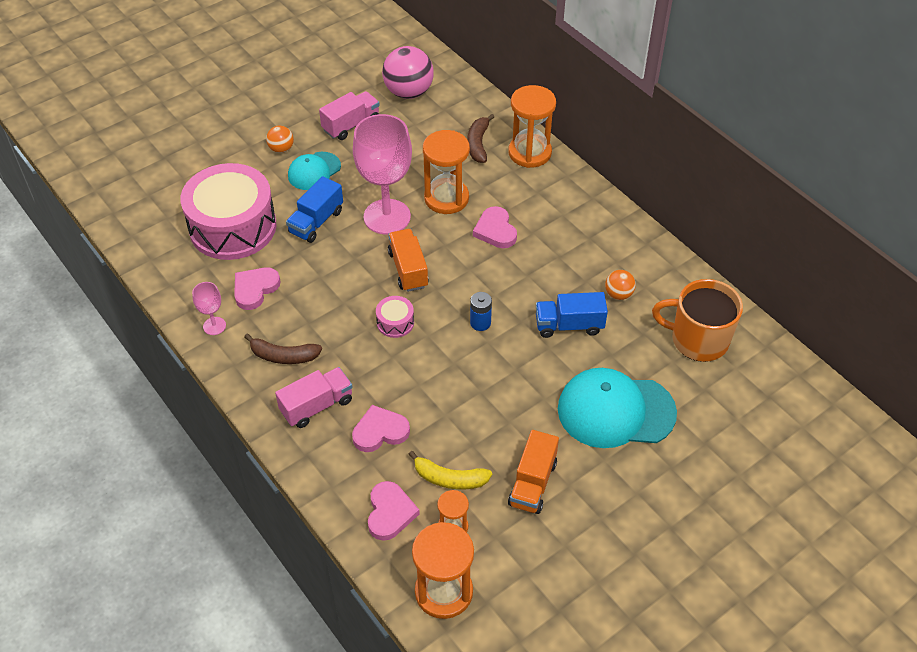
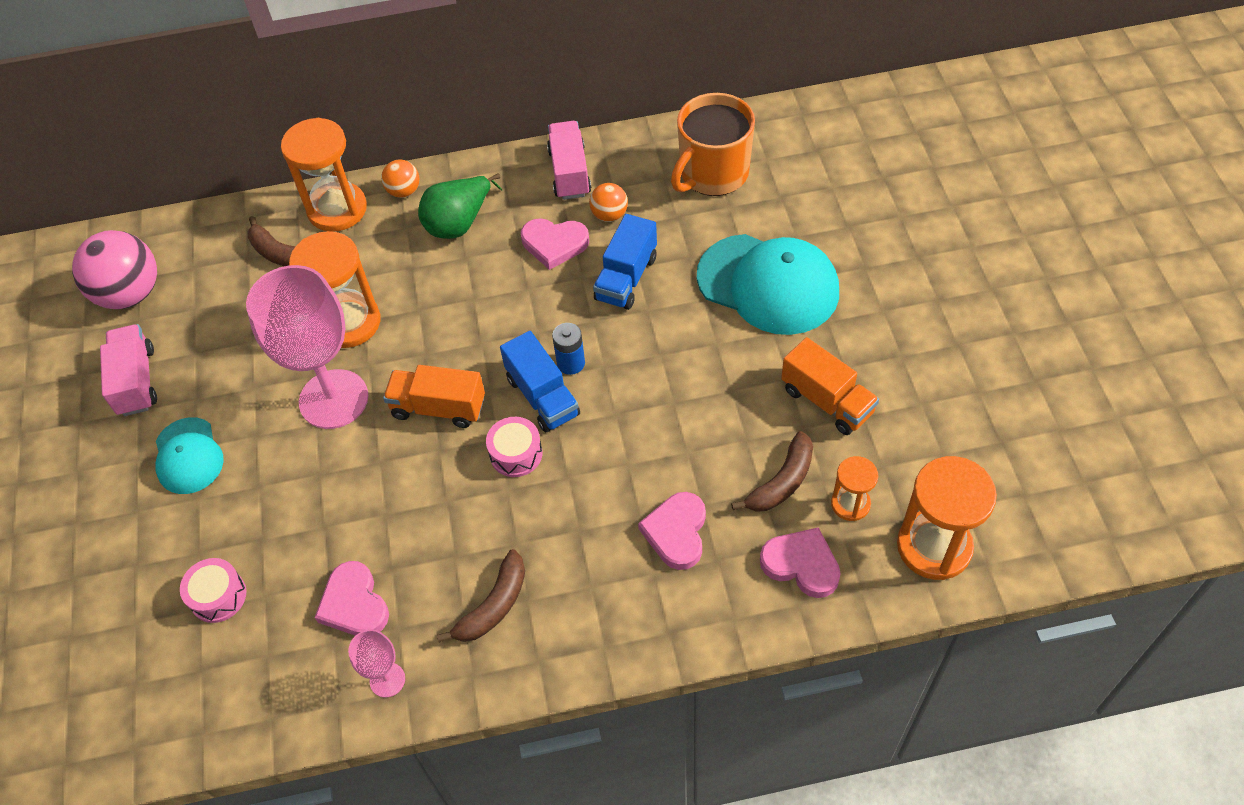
camera: 60 degrees left, 5 degrees up
(233, 227) = (218, 596): pink drum -> pink drum, size x0.40
(281, 149) = (114, 483): orange ball -> orange ball (404, 191)
(316, 222) = (284, 485): blue truck -> blue truck (542, 396)
(317, 406) = (598, 592): pink truck -> pink truck (569, 173)
(449, 478) = (782, 482): yellow banana -> brown banana
(495, 230) = (437, 292): pink heart -> pink heart (554, 244)
(558, 217) = (459, 223): none -> green pear
(615, 411) = (768, 284): turquoise cap -> turquoise cap turned 90 degrees counterclockwise

